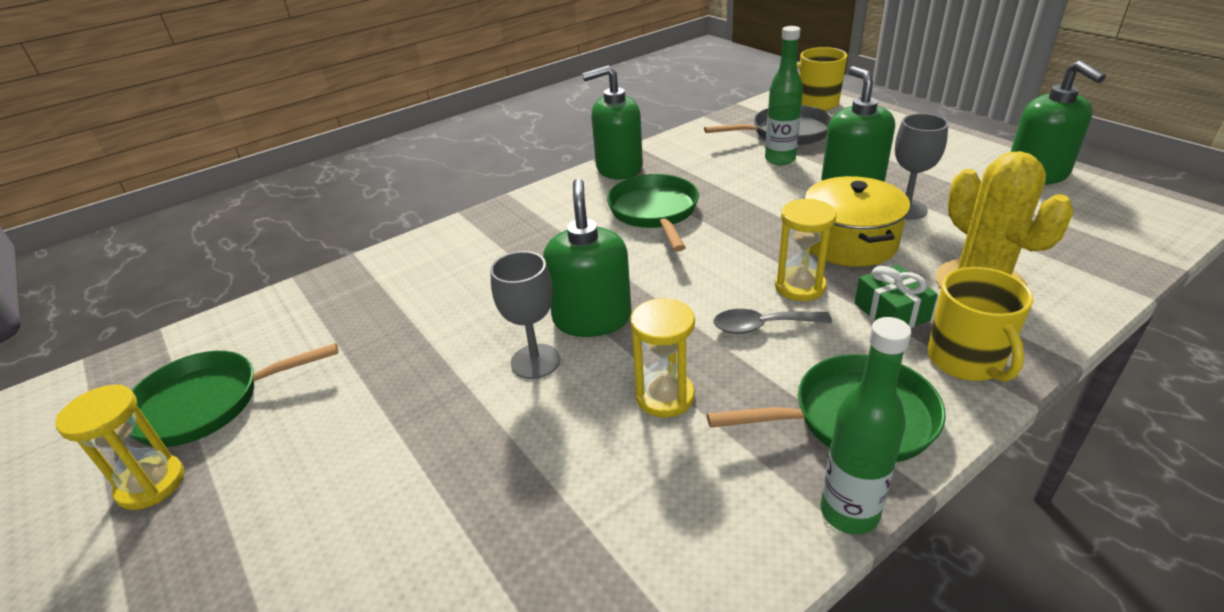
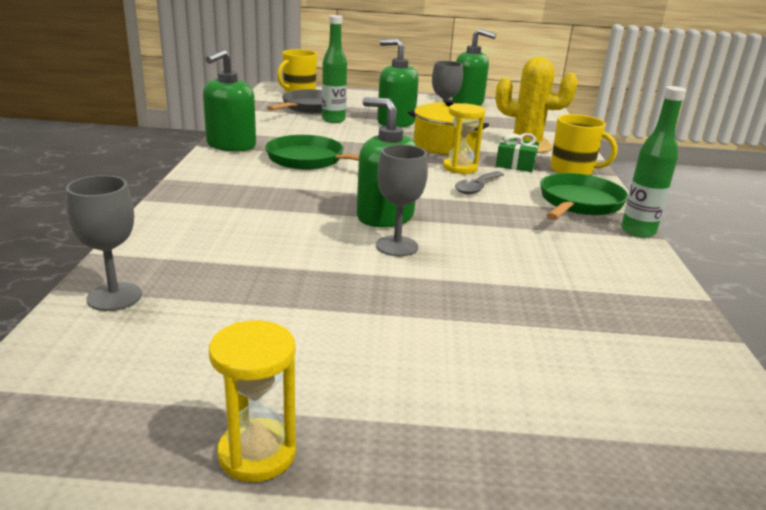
camera: 55 degrees left, 10 degrees down
(207, 403) = (180, 389): green pan -> none
(302, 302) = (114, 297): none -> grey goblet
(665, 396) = (495, 230): yellow hourglass -> none

